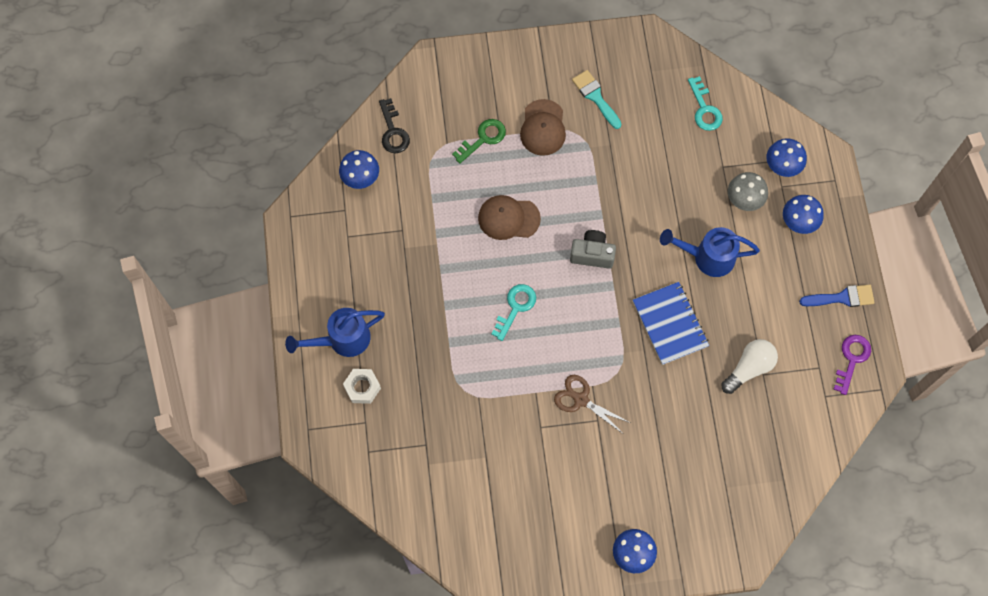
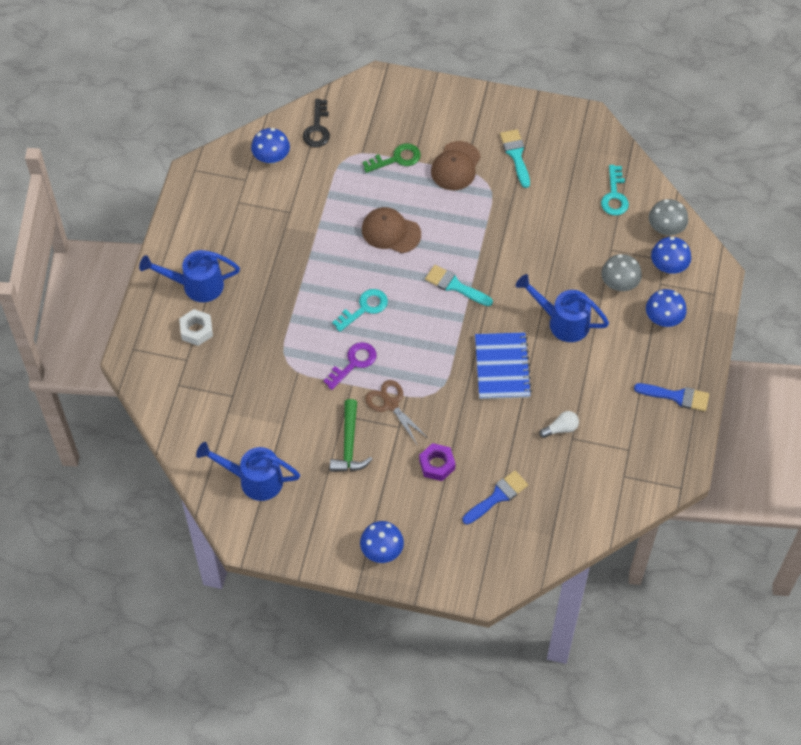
camera: 20 degrees right, 10 degrees down
(482, 525) = (254, 480): none -> blue watering can
(558, 455) = (349, 444): none -> green hammer
(592, 254) = (455, 286): grey camera -> turquoise brush
(649, 447) = (437, 465): none -> purple nut
(718, 459) = (497, 496): none -> blue brush
(749, 368) = (561, 428): white light bulb -> white light bulb, size x0.62
(765, 127) = (666, 228): none -> grey mushroom
(851, 359) = (663, 453): purple key -> purple key (353, 363)

